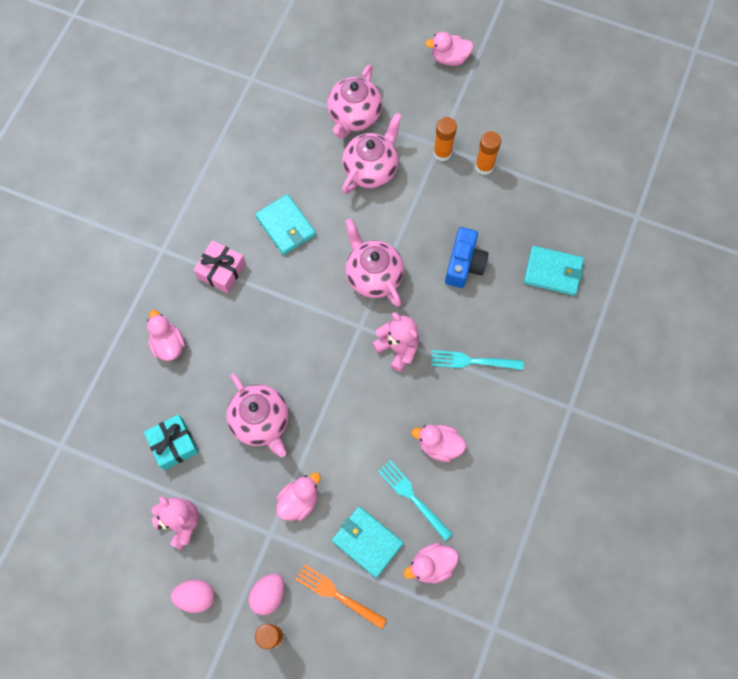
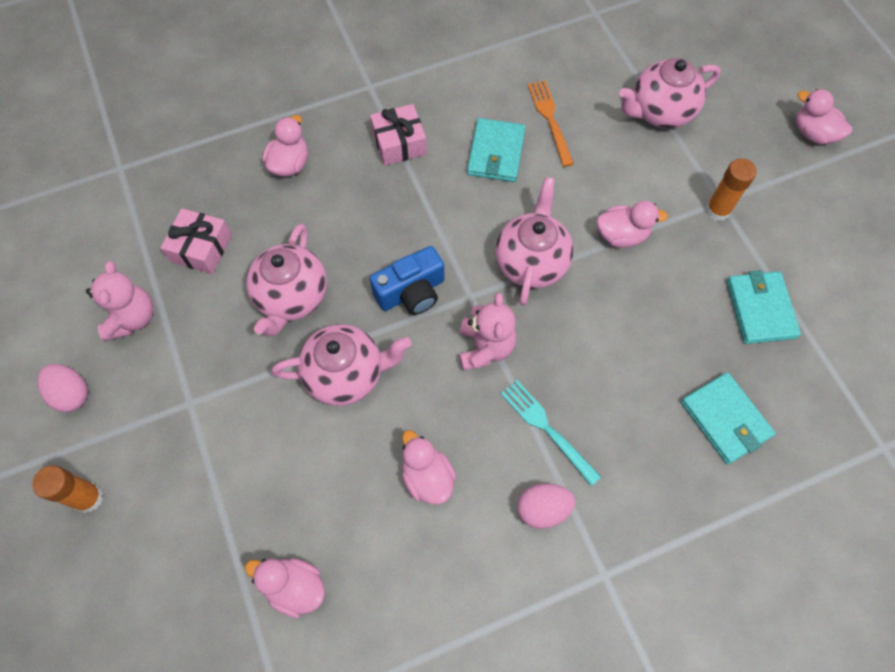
camera: 45 degrees right, 5 degrees down
(173, 444) = (201, 248): turquoise gift -> pink gift
(268, 595) = (127, 456): pink egg -> pink egg (542, 509)
(299, 500) = (246, 398): pink duck -> pink duck (621, 235)
(337, 595) = (181, 521): orange fork -> orange fork (550, 119)
(367, 542) = (261, 499): turquoise wallet -> turquoise wallet (760, 309)
(371, 169) = (629, 169): pink teapot -> pink teapot (346, 374)
(413, 498) = (348, 502): turquoise fork -> none
(464, 264) = (634, 329): blue camera -> blue camera (411, 292)
(484, 166) = (750, 257): orange glue stick -> none

